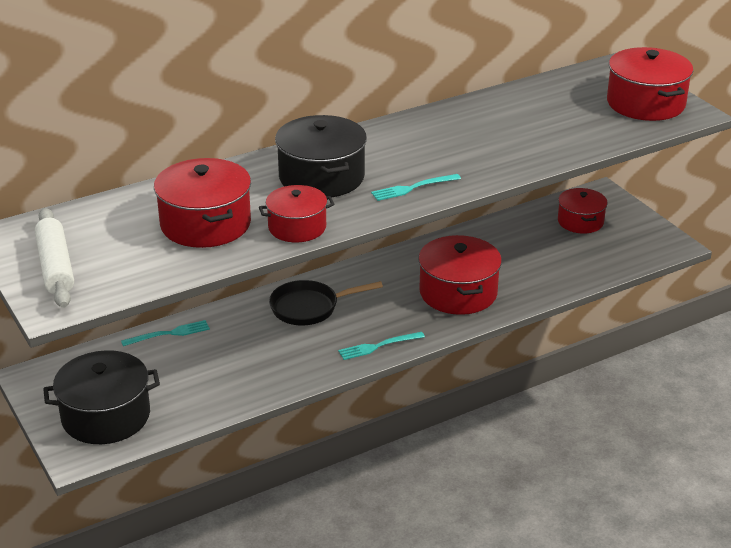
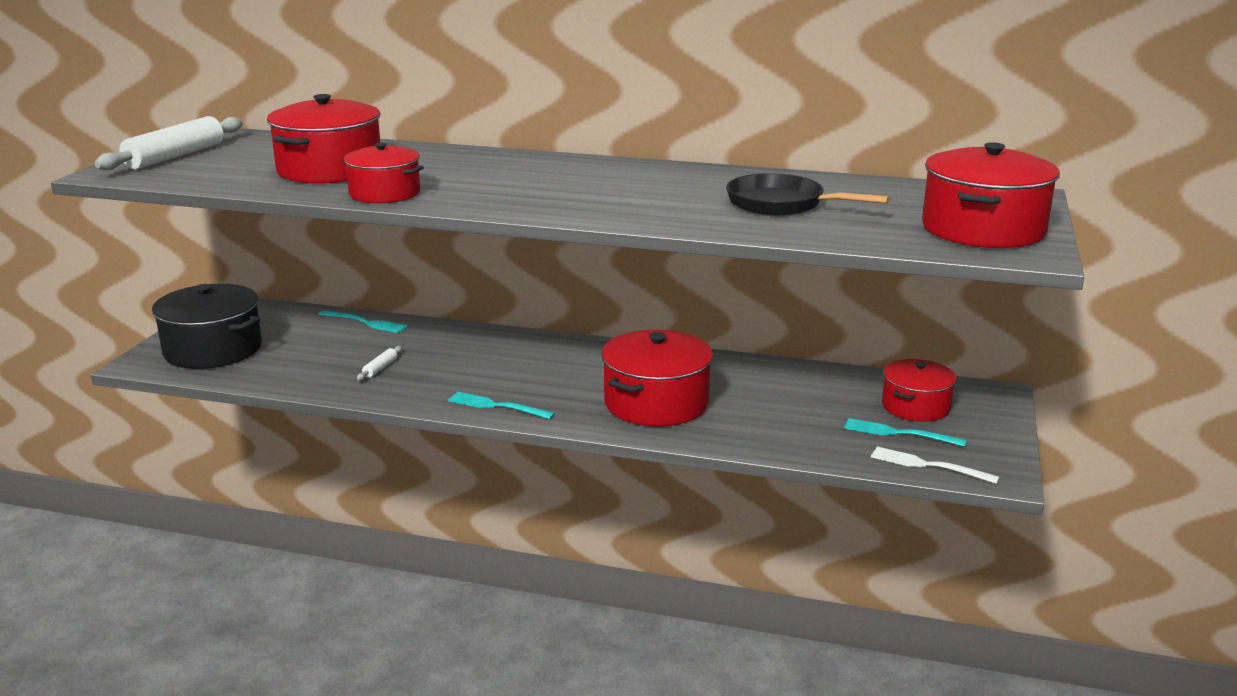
camera: 45 degrees right, 10 degrees down
(254, 362) = (380, 368): none -> white rolling pin
(309, 307) = (502, 354): black pan -> black pan (781, 204)
(321, 177) = (494, 174): black pot -> none
(413, 188) = (549, 204): turquoise fork -> turquoise fork (899, 433)
(640, 257) = (928, 465): none -> white fork

